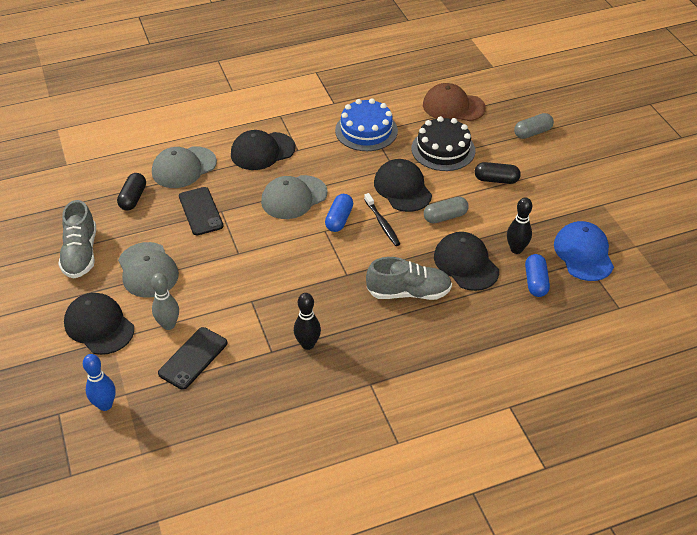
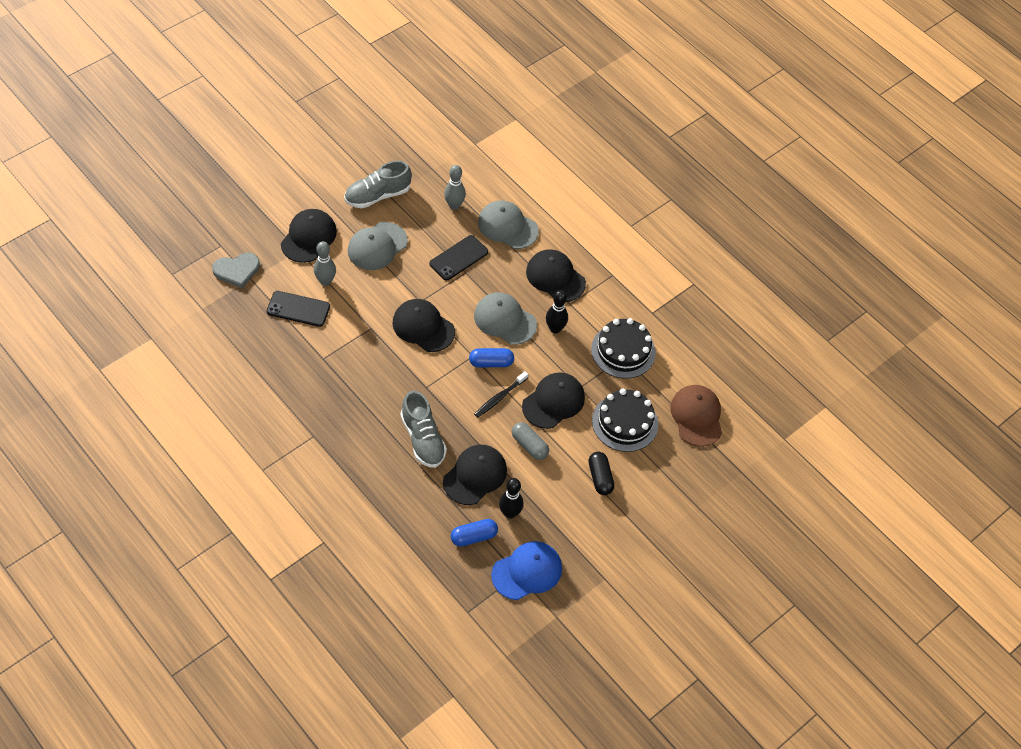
camera: 65 degrees right, 10 degrees up
(105, 405) = (237, 270): blue bowling pin -> grey heart
(133, 198) = (454, 205): black capsule -> grey bowling pin
(271, 259) = (423, 327): none -> black cap
(308, 344) = (339, 381): black bowling pin -> black bowling pin (555, 329)
(366, 130) = (623, 351): blue cake -> black cake
(532, 133) = (688, 497): grey capsule -> none

